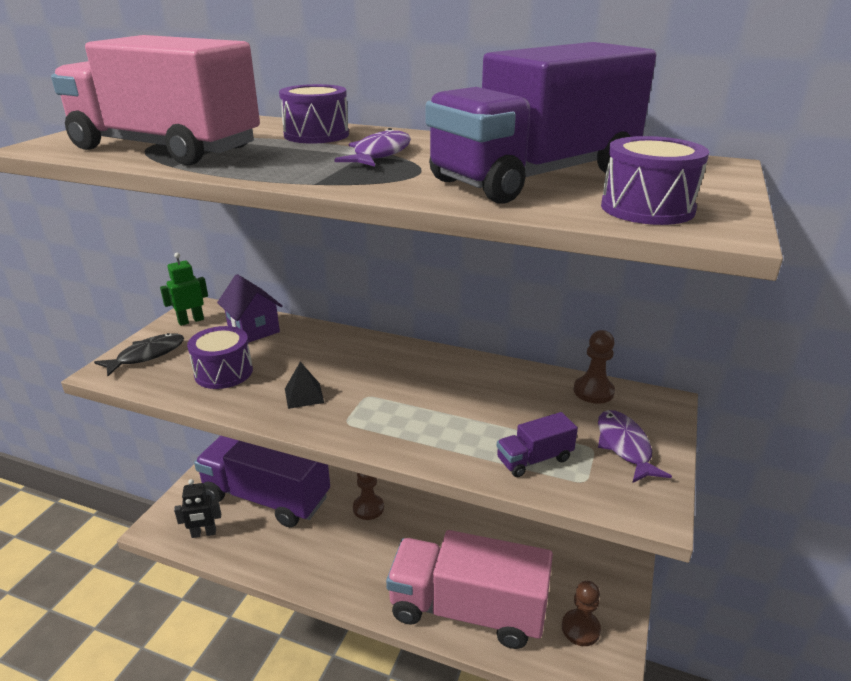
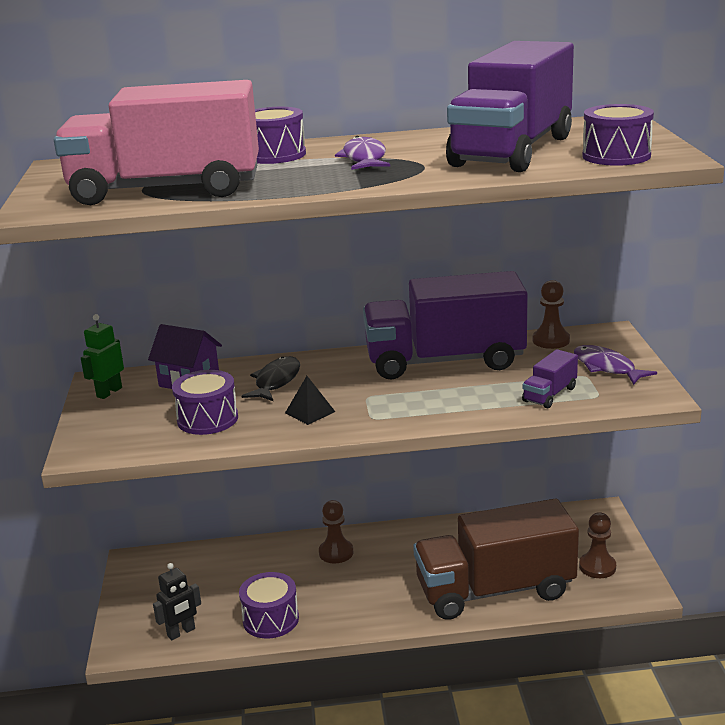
camera: 25 degrees left, 5 degrees down
(147, 355) = (105, 430): black fish -> black fish (276, 381)
(266, 497) = (219, 581): purple truck -> purple truck (444, 361)
(271, 552) = (270, 619): none -> purple drum
(467, 610) = (495, 590): pink truck -> brown truck

